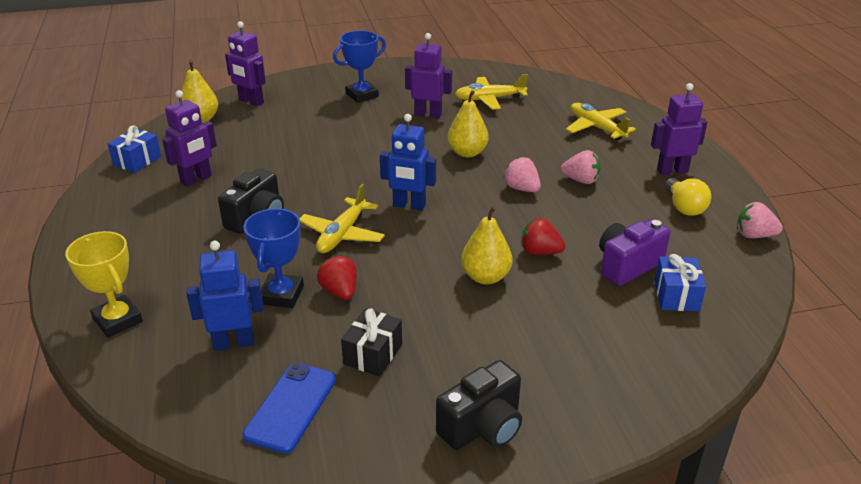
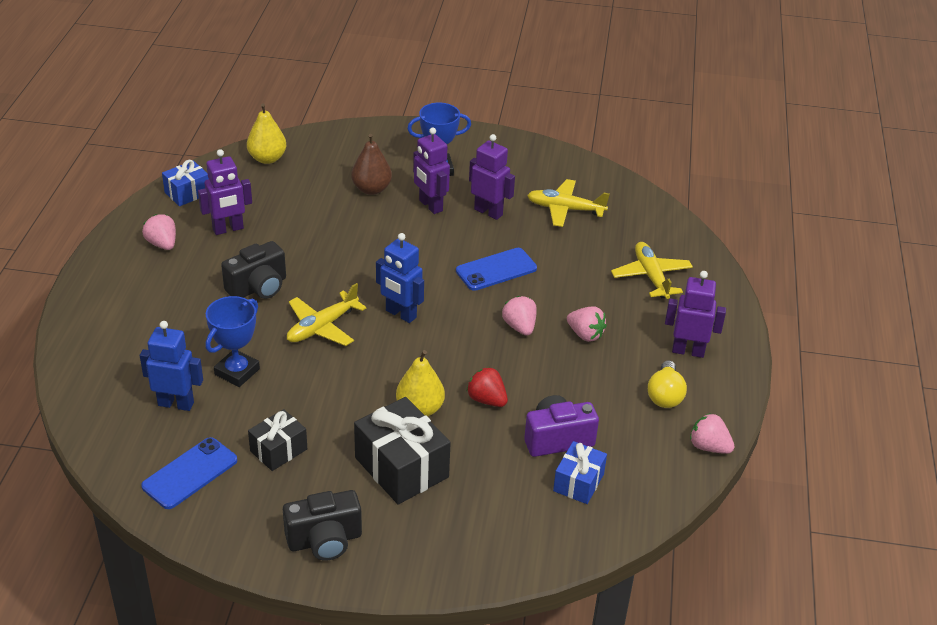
camera: 20 degrees right, 5 degrees up
(117, 320) = (98, 354): yellow trophy -> none
(135, 206) = (162, 244): none -> pink strawberry
(251, 101) = (325, 149): purple robot -> purple robot (430, 206)
(313, 121) = (371, 189): none -> brown pear
(340, 291) = (286, 384): red strawberry -> none
(467, 152) = (496, 270): yellow pear -> blue phone
(507, 332) = (401, 467): none -> black gift

